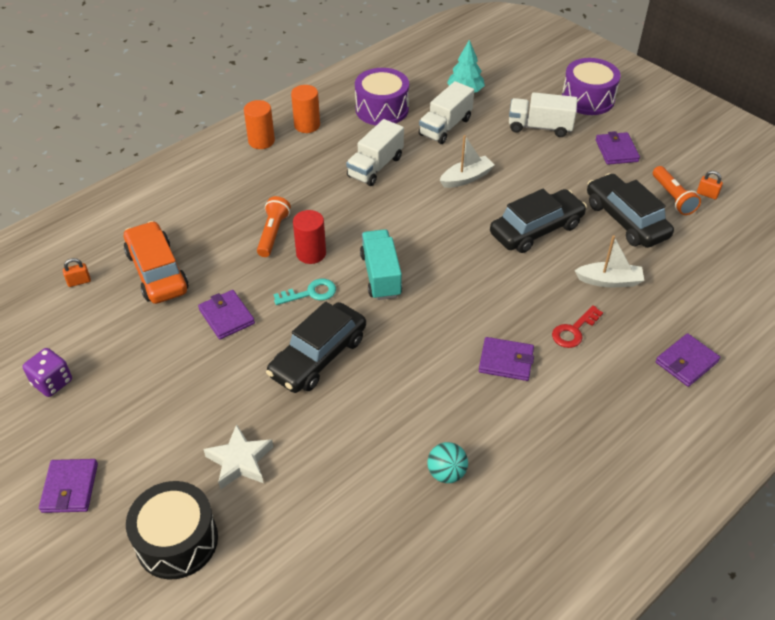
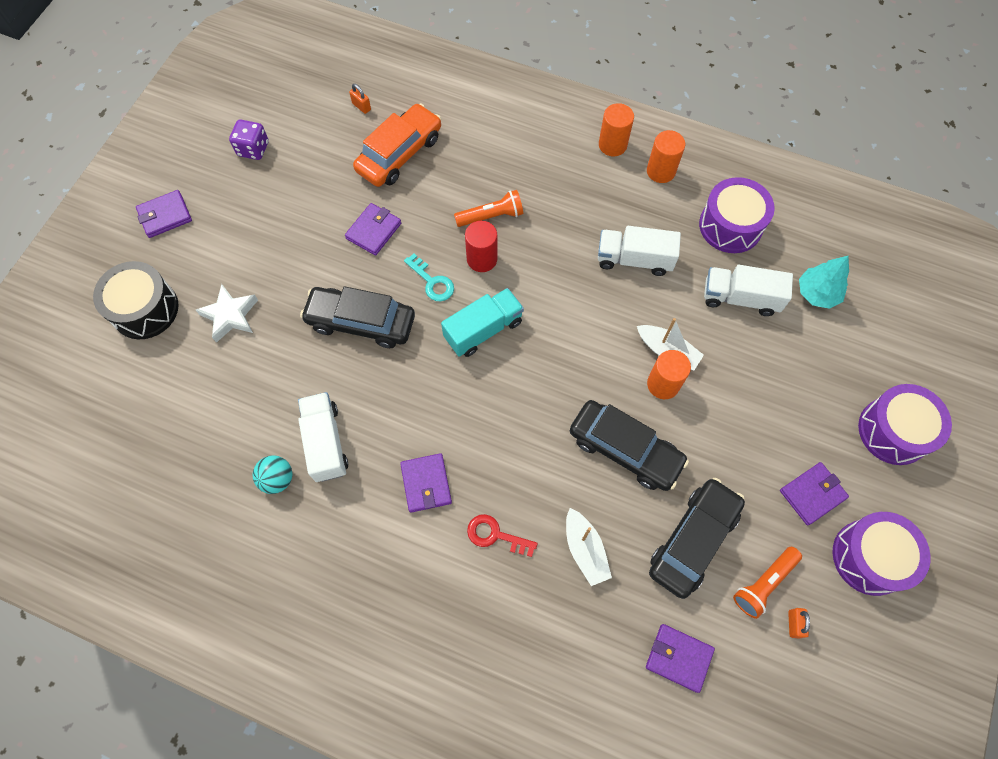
camera: 65 degrees right, 20 degrees up
(492, 190) = (663, 384): none -> orange cylinder
(540, 127) = (802, 395): white truck -> white truck (325, 442)
(672, 143) = (870, 557): none -> purple drum
(686, 362) = (504, 664): purple wallet -> purple wallet (678, 658)

